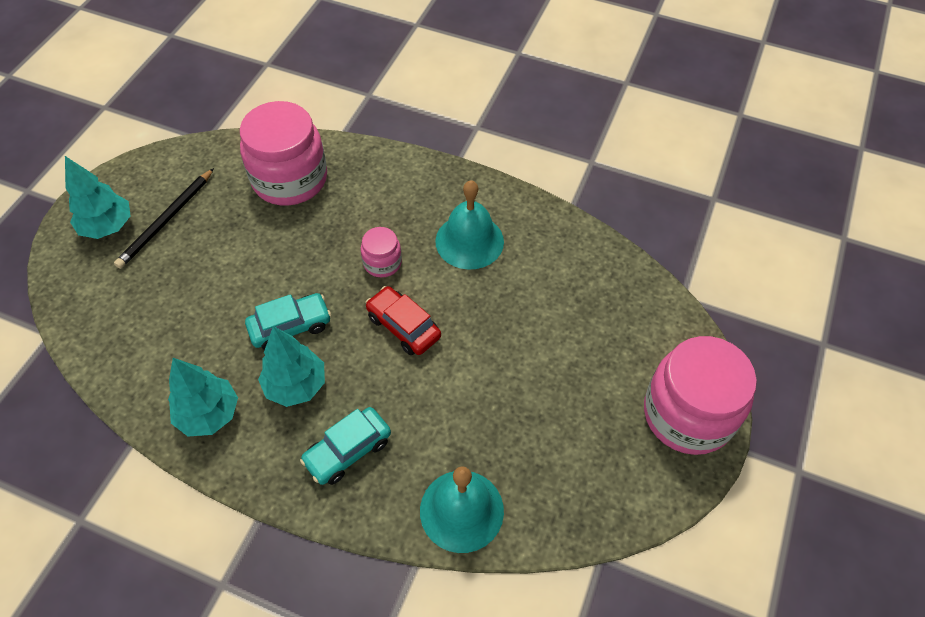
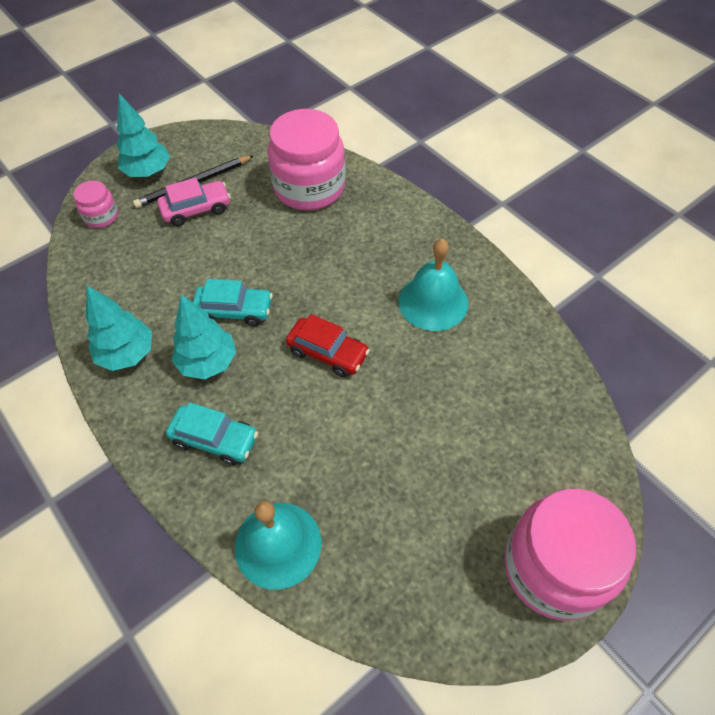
camera: 30 degrees right, 0 degrees up
(187, 245) = (196, 209): none -> pink car
(348, 451) = (215, 439): turquoise car -> turquoise car turned 150 degrees counterclockwise
(382, 263) = (343, 289): pink jar -> pink jar (101, 216)
(403, 326) = (328, 353): red car -> red car turned 135 degrees clockwise

